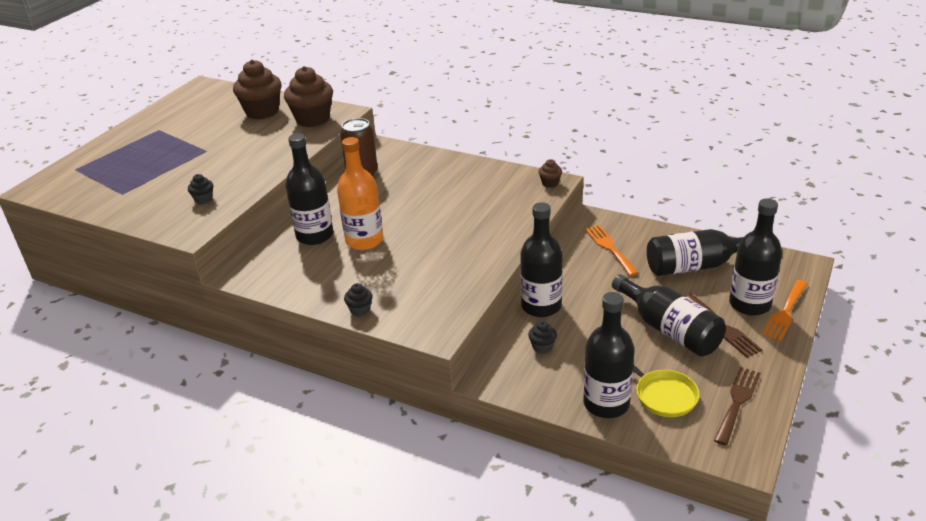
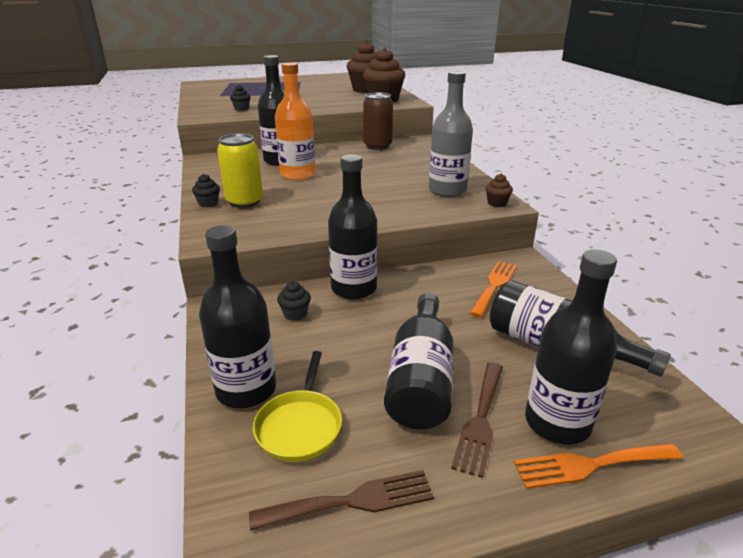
camera: 45 degrees right, 5 degrees down
(384, 290) = (244, 202): none -> yellow can
(501, 190) = (447, 190): none -> grey bottle

